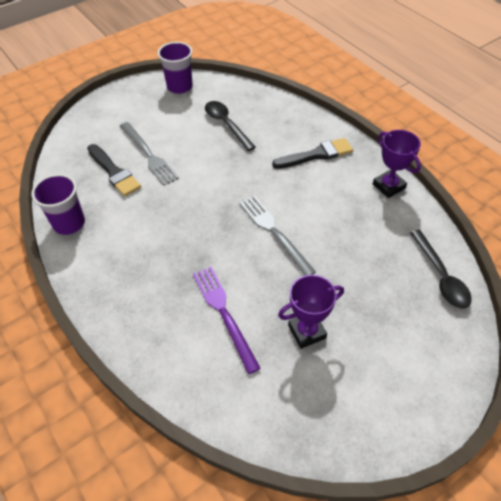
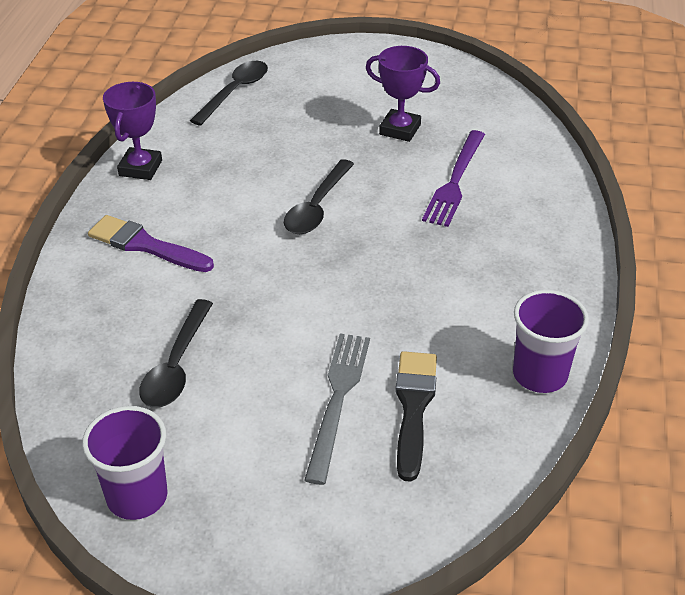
camera: 135 degrees left, 10 degrees down
(274, 232) = (317, 207): grey fork -> black spoon
(316, 155) = (145, 245): black brush -> purple brush

